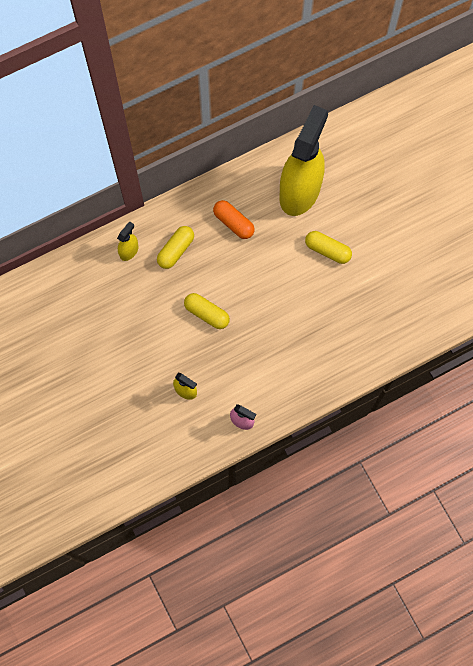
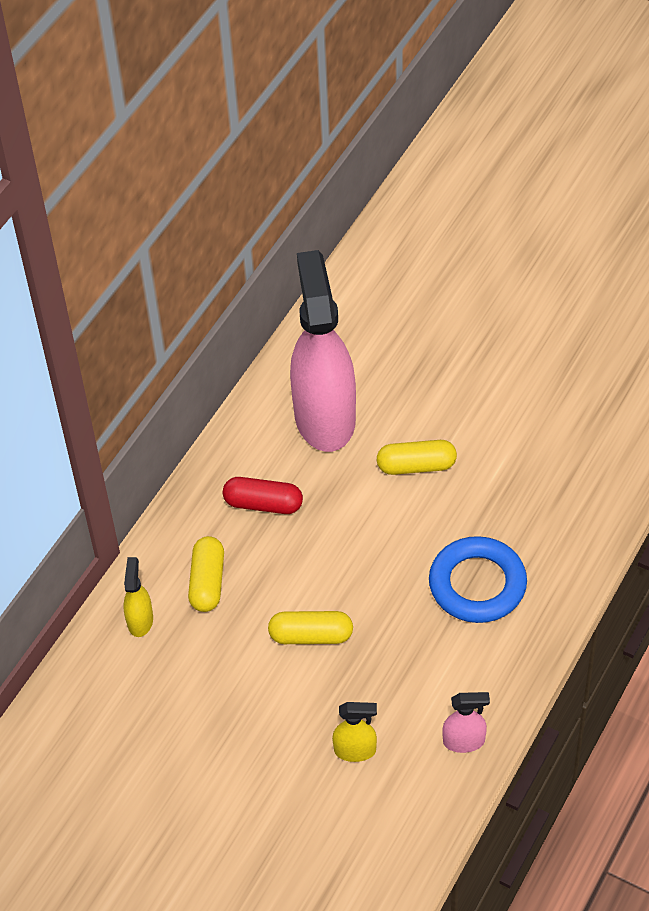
camera: 30 degrees left, 20 degrees down
(233, 223) = (263, 504): orange capsule -> red capsule
(300, 191) = (324, 417): yellow spray bottle -> pink spray bottle
(310, 339) = (477, 584): none -> blue ring

